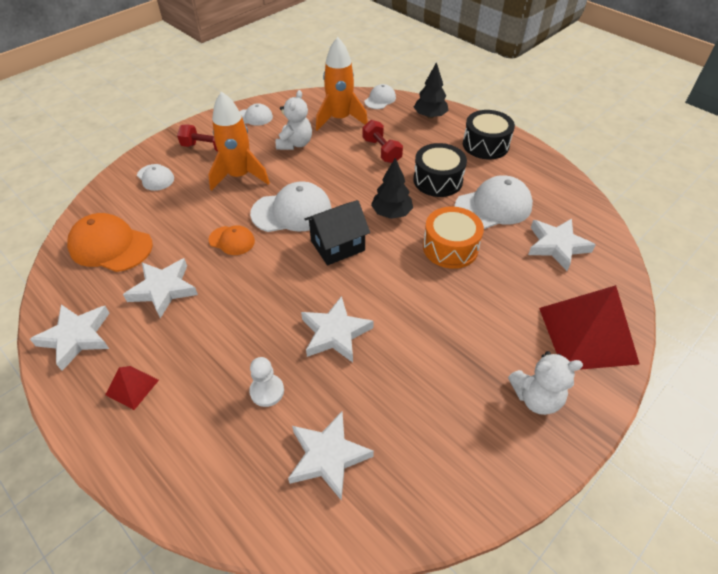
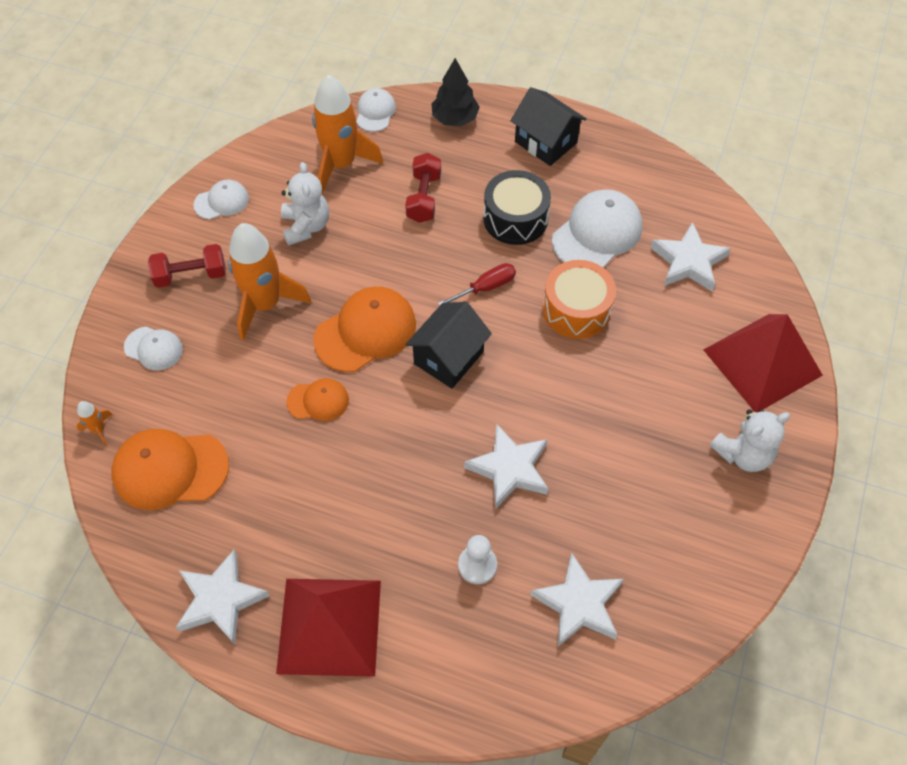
camera: 25 degrees left, 10 degrees up
(89, 209) = (99, 429): none -> orange rocket
(132, 387) = (329, 626): red pyramid -> red pyramid, size x2.19
(163, 289) = (280, 498): white star -> none
(292, 212) = (366, 331): white cap -> orange cap
(381, 151) = (424, 198): red dumbbell -> red dumbbell turned 60 degrees clockwise
(391, 213) = (486, 287): black tree -> red screwdriver
(485, 145) = (545, 142): black drum -> black house

